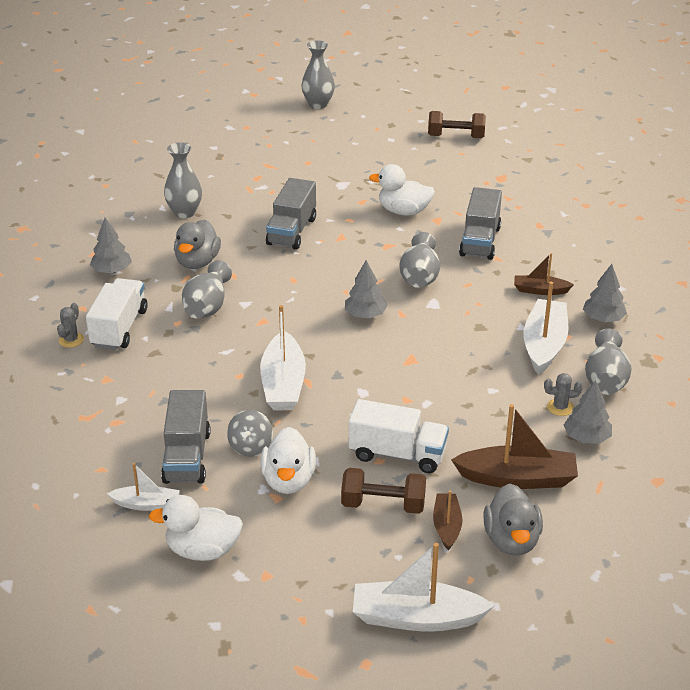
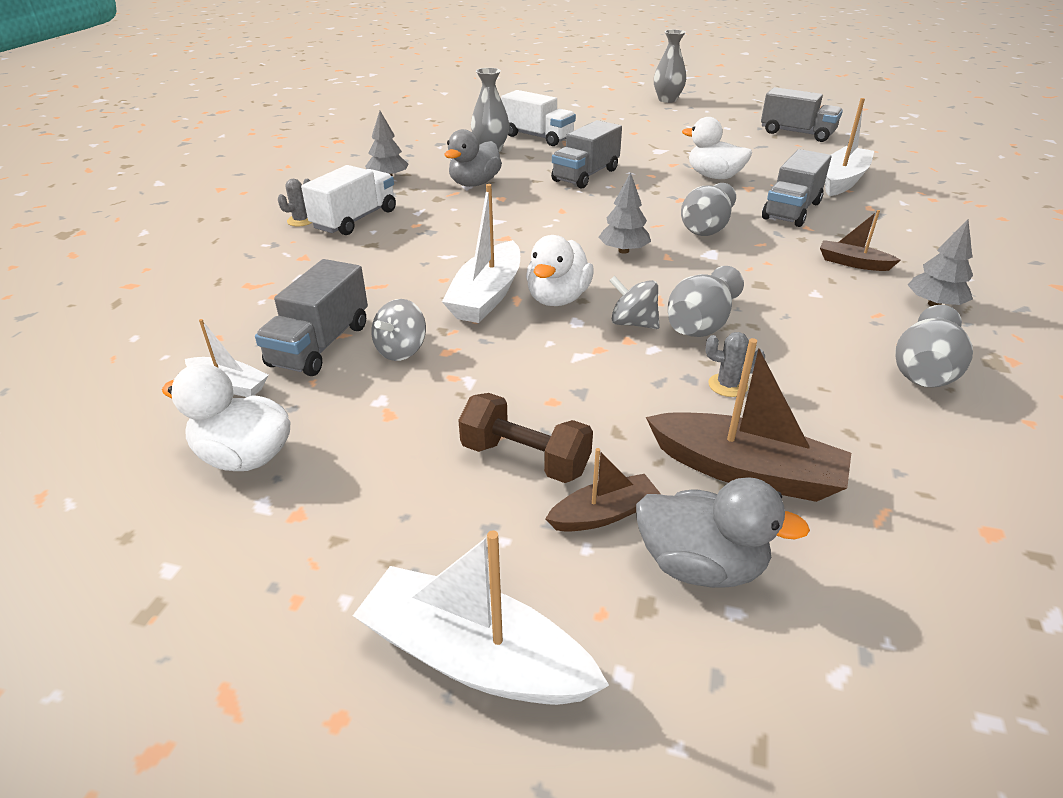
camera: 20 degrees right, 0 degrees up
(207, 306) = (456, 217): grey vase -> grey vase (700, 325)
(288, 481) = (419, 398): white duck -> white duck (557, 299)
(397, 454) = (582, 399): white truck -> white truck (537, 137)
(403, 384) = (633, 323): none -> grey spinning top
(447, 526) = (603, 514): brown boat -> brown boat turned 45 degrees clockwise
(456, 137) = (797, 133): brown dumbbell -> grey truck
(511, 540) = (700, 565): grey duck -> grey duck turned 90 degrees counterclockwise
(544, 345) = (841, 317): white boat -> white boat (842, 181)
(560, 407) = (844, 391): grey cactus -> grey cactus (727, 385)
(586, 438) = (876, 439): grey tree -> none

